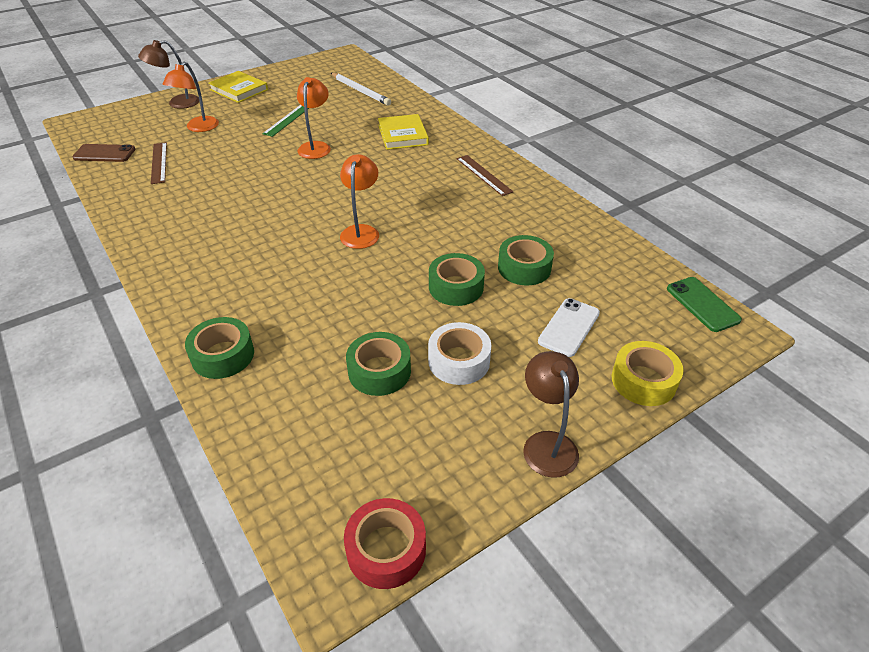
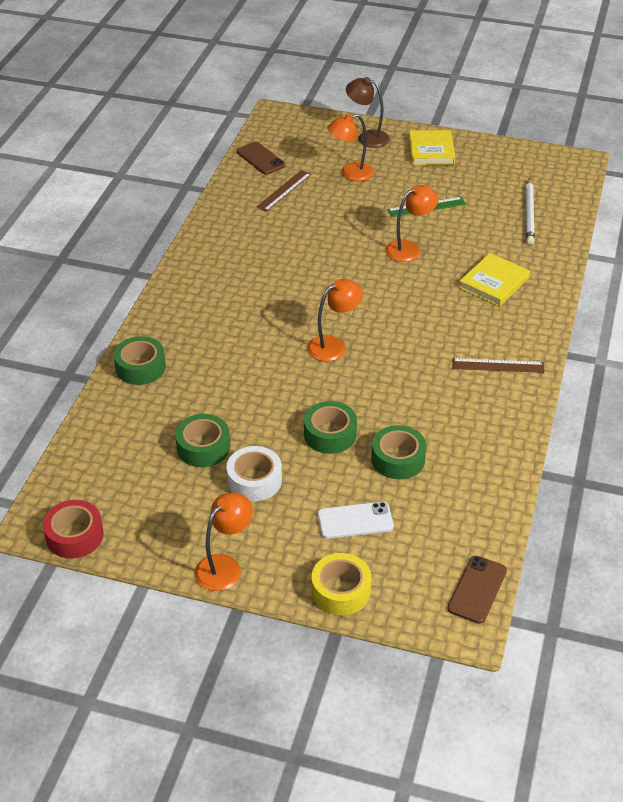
camera: 50 degrees right, 0 degrees up
(483, 175) = (498, 365): brown ruler -> brown ruler turned 75 degrees clockwise
(547, 443) = (225, 566): brown lamp -> orange lamp
(702, 304) = (477, 589): green phone -> brown phone

